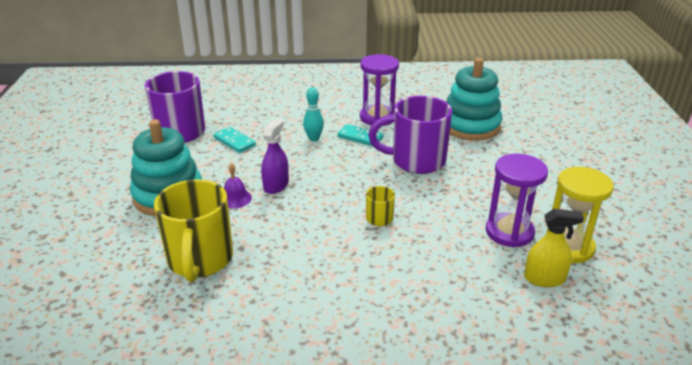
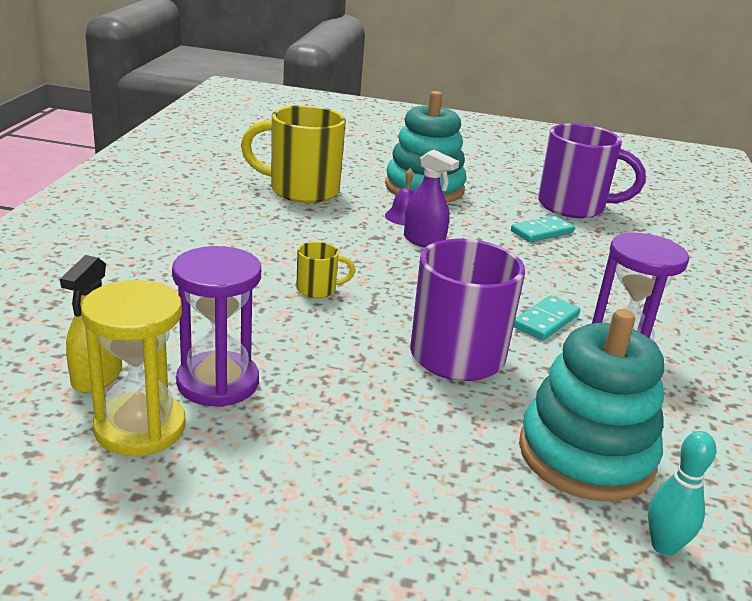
camera: 100 degrees right, 5 degrees down
(313, 138) = (545, 284): turquoise bowling pin -> turquoise bowling pin (664, 546)

